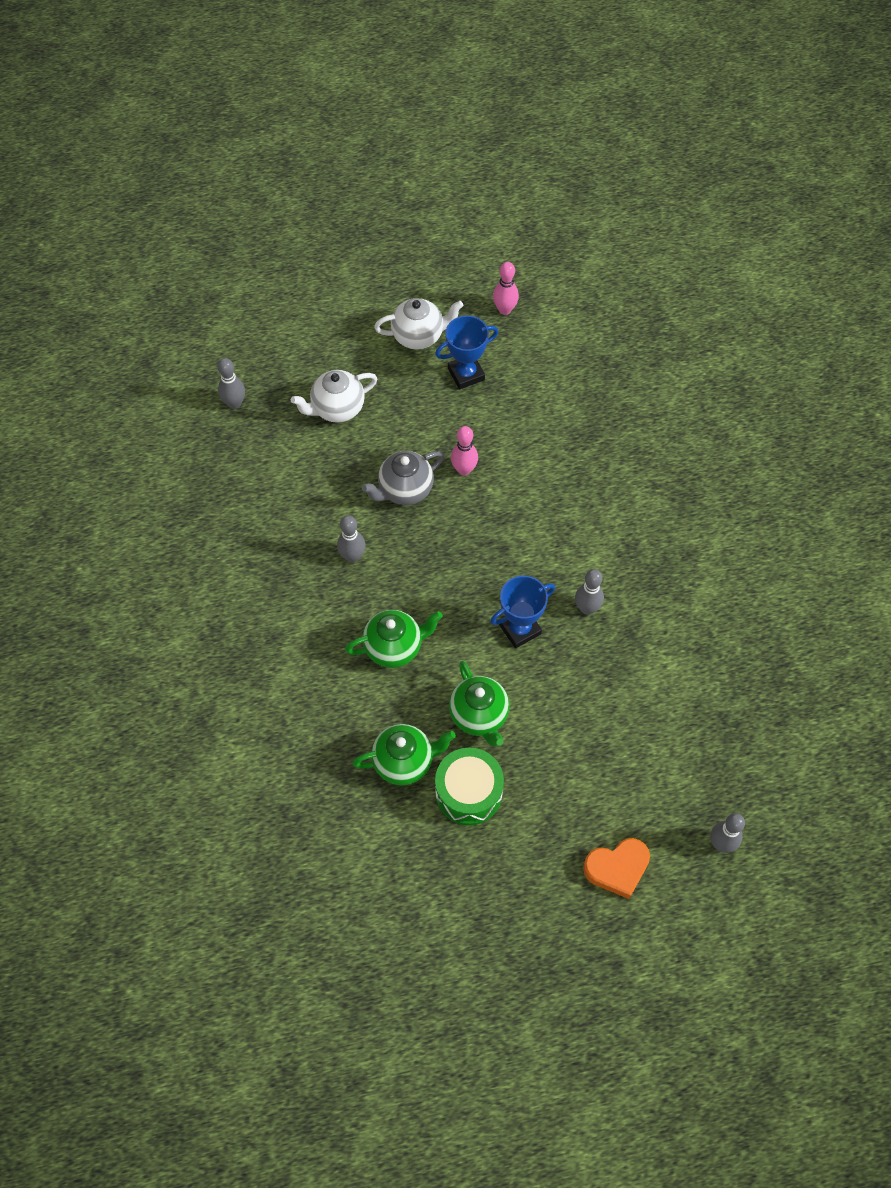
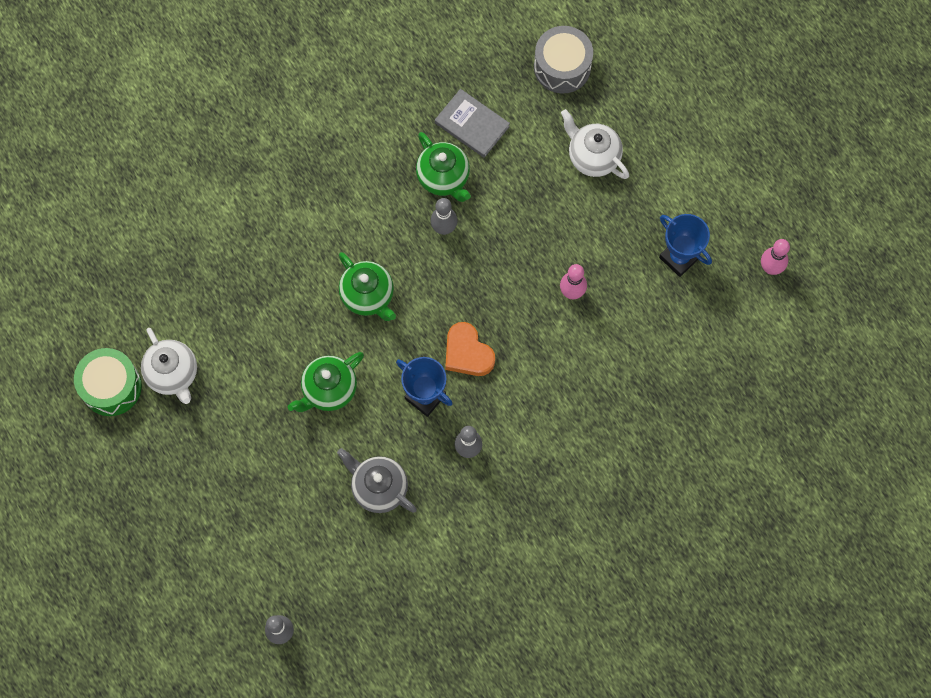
camera: 70 degrees right, 10 degrees up
(234, 403) = (562, 67): grey bowling pin -> grey drum
(256, 497) = (472, 124): none -> grey book
(404, 490) = (529, 248): grey teapot -> grey teapot (379, 488)
(404, 762) = (265, 342): green teapot -> green teapot (444, 178)
(419, 336) = (705, 199): white teapot -> white teapot (173, 374)
(468, 792) = (256, 405): green drum -> green drum (111, 386)
(617, 868) = (229, 550): orange heart -> orange heart (467, 353)

